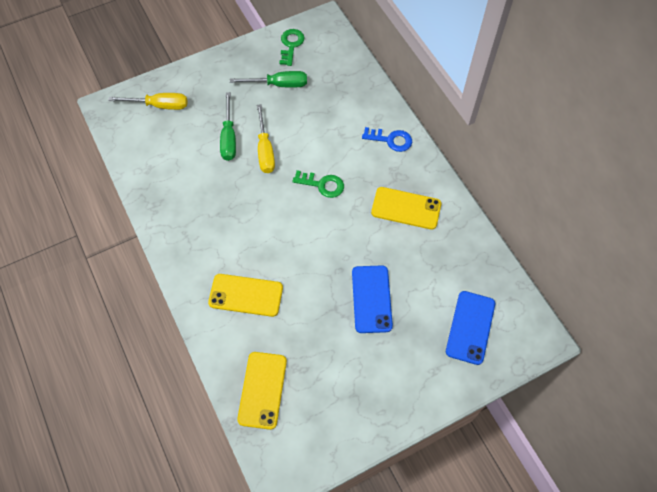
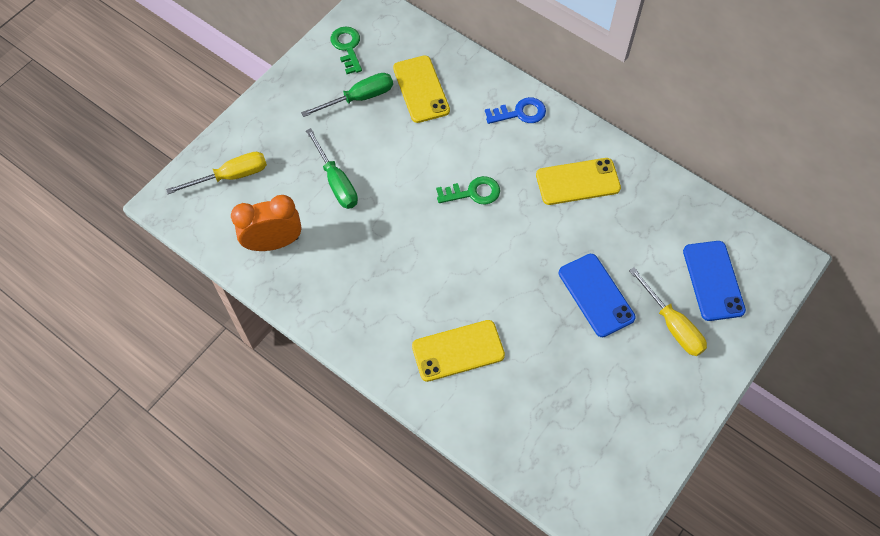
camera: 25 degrees left, 0 degrees up
(161, 163) = (274, 243): none -> orange clock
(262, 390) = (535, 445): yellow phone -> yellow phone (421, 89)
(265, 150) = (386, 179): yellow screwdriver -> yellow screwdriver (672, 324)

